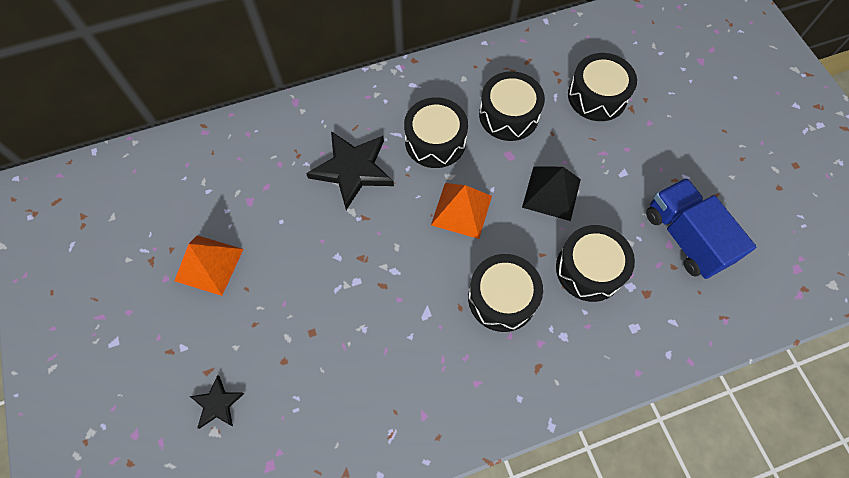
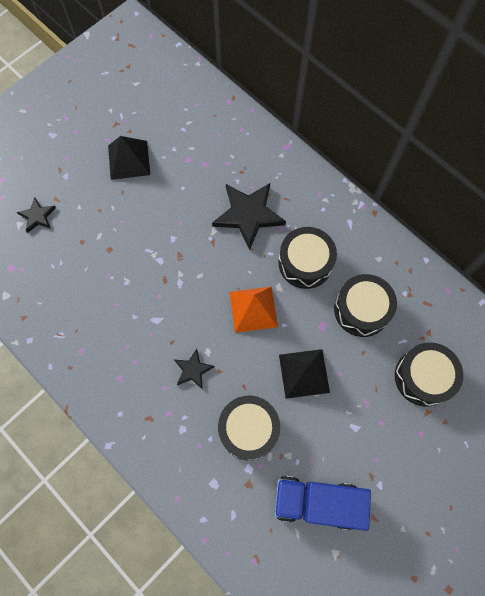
camera: 65 degrees right, 5 degrees up
(209, 265) = (128, 160): orange pyramid -> black pyramid
(502, 298) = (193, 370): black drum -> black star
(685, 237) = (317, 502): blue truck -> blue truck turned 120 degrees counterclockwise

